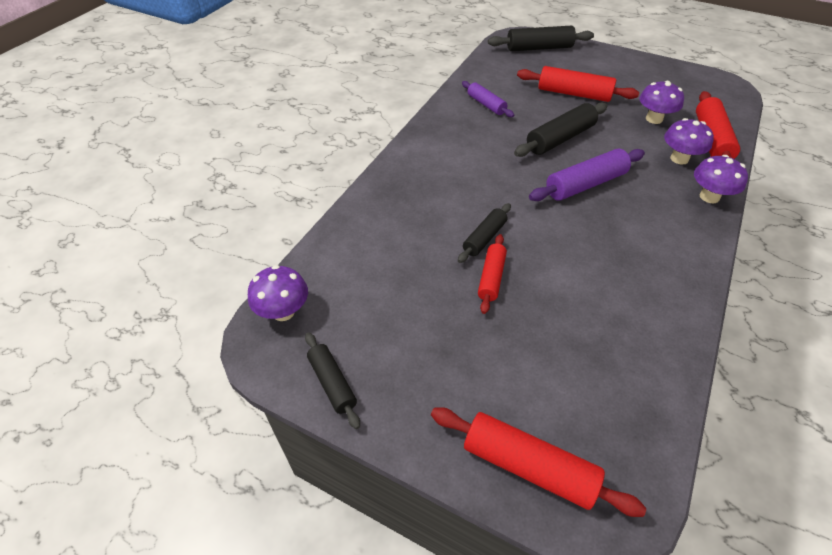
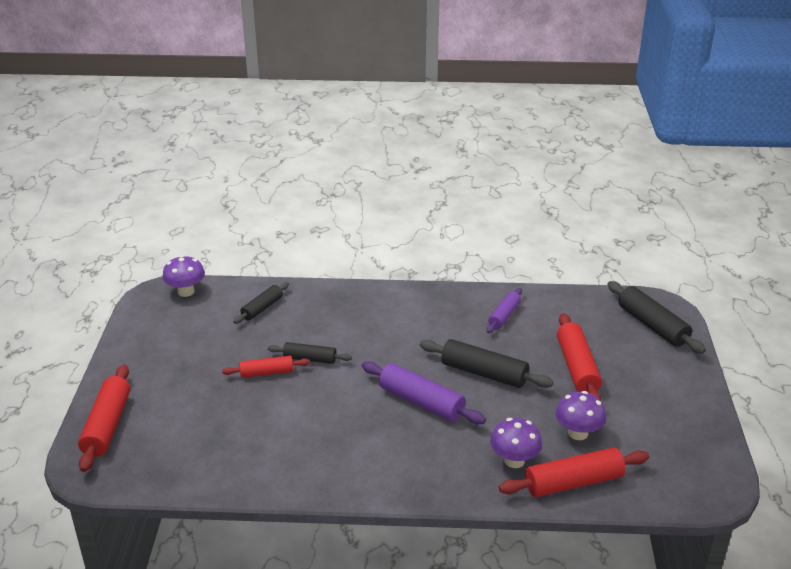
camera: 65 degrees right, 15 degrees down
(332, 383) = (138, 329): black rolling pin -> black rolling pin (262, 308)
(709, 197) = (461, 489): purple mushroom -> none

